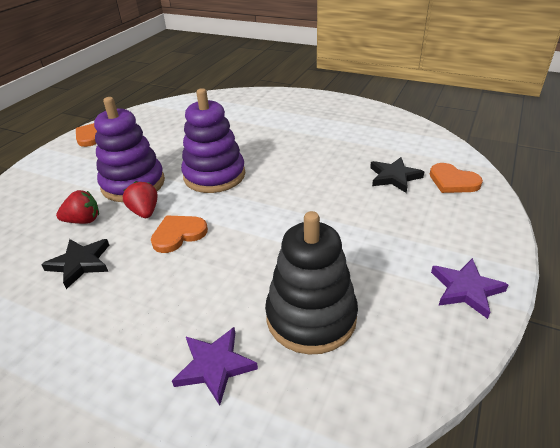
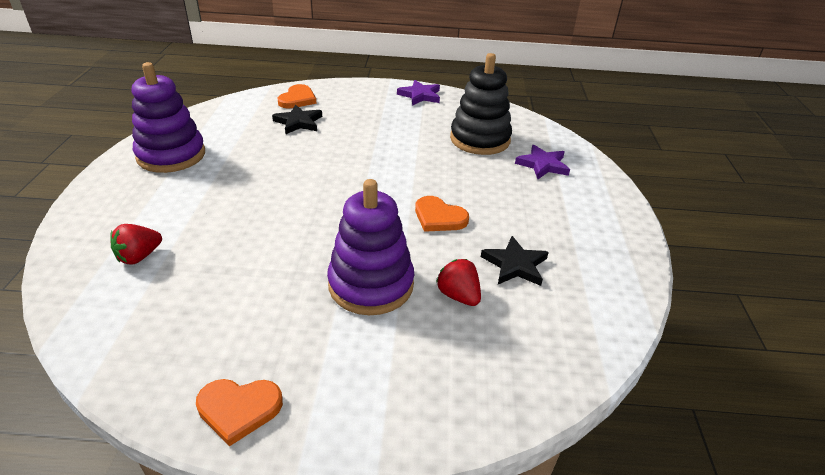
camera: 115 degrees left, 0 degrees up
(145, 212) = (418, 252): red strawberry -> red strawberry (139, 256)
(214, 175) = (329, 223): purple stacking toy -> purple stacking toy (171, 155)

